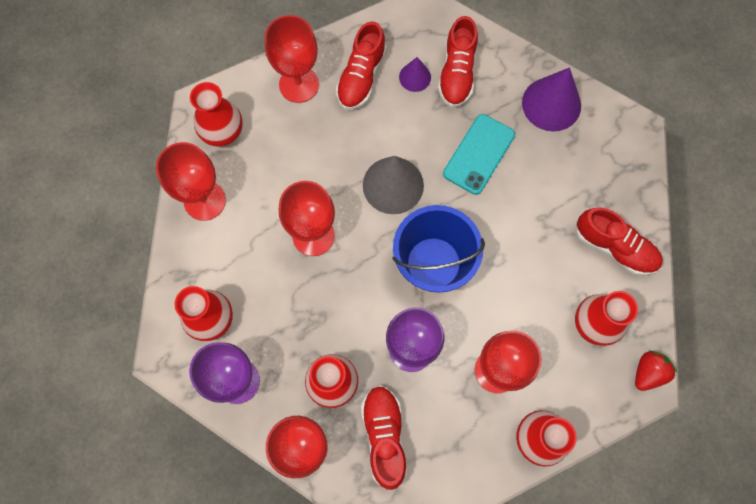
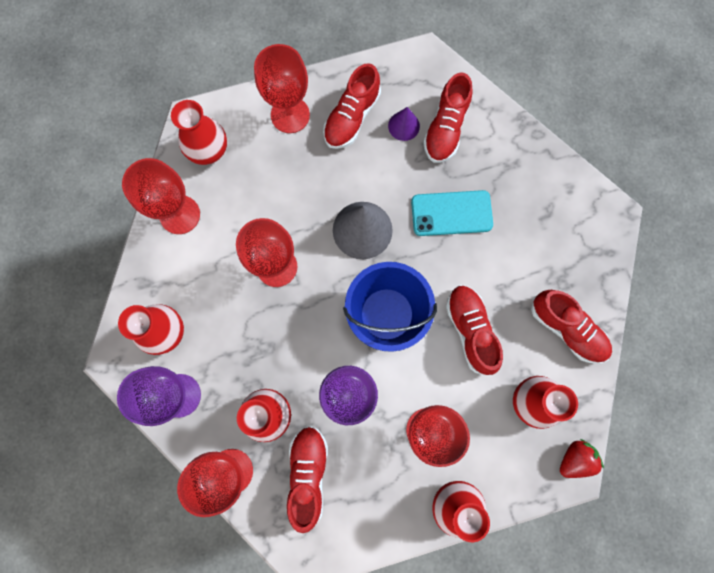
camera: 10 degrees right, 5 degrees up
(479, 154) = (451, 213): turquoise phone -> turquoise phone turned 45 degrees clockwise
(520, 265) = (470, 330): none -> red shoe
(551, 104) = (532, 175): purple cone -> none

